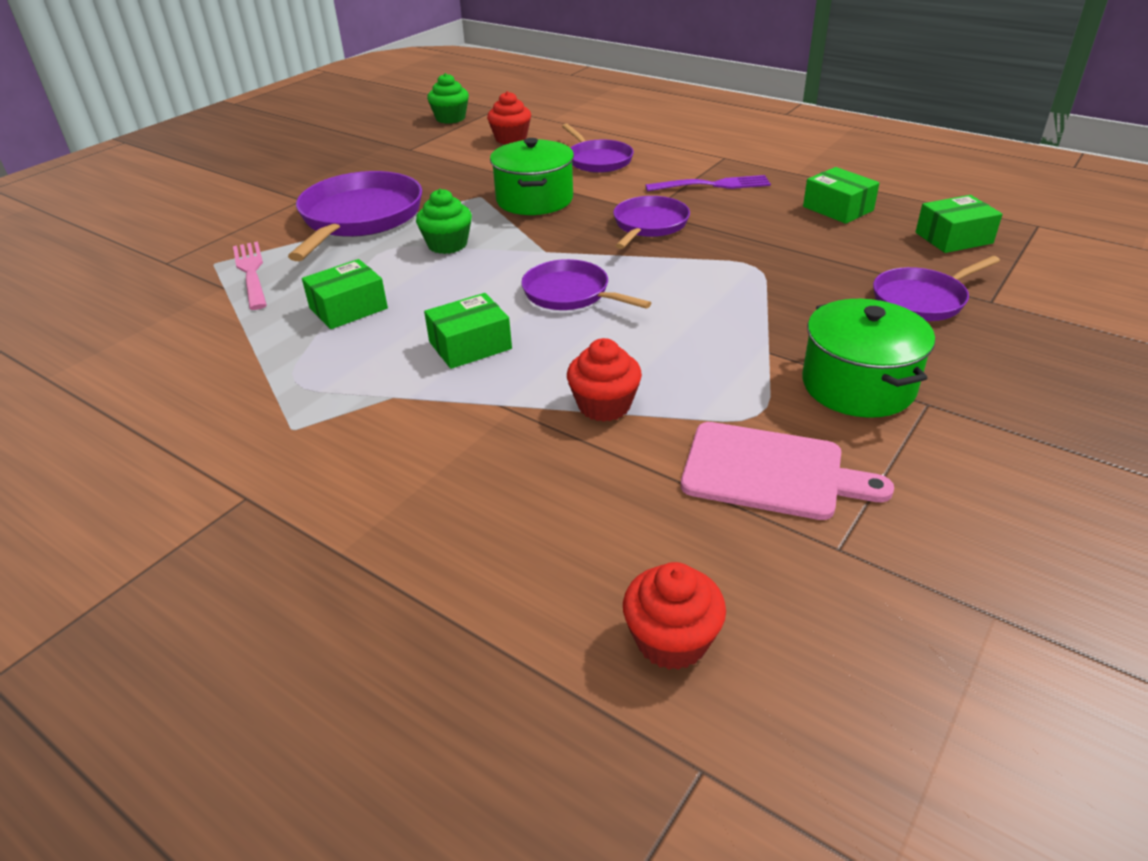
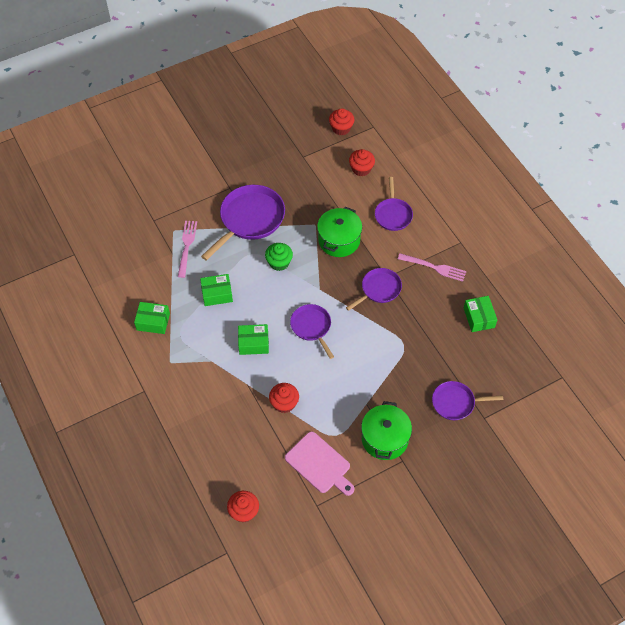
camera: 25 degrees right, 20 degrees up
(450, 118) = (341, 128): green cupcake -> red cupcake
(713, 185) = (434, 267): purple fork -> pink fork
(953, 238) = (512, 367): green box -> green box (153, 322)

